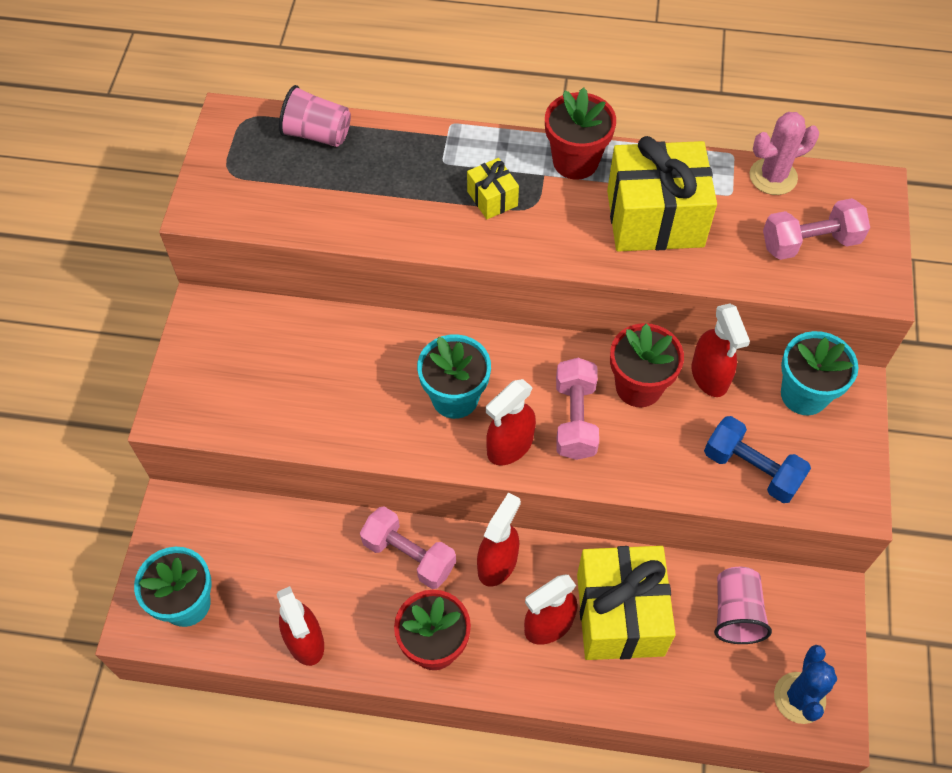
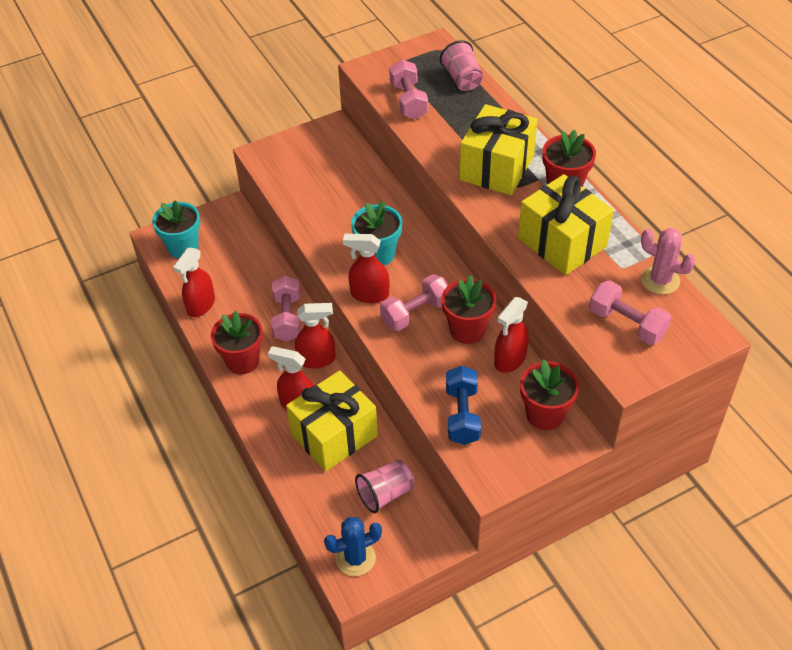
camera: 55 degrees right, 10 degrees down
(301, 206) = (408, 101): none -> pink dumbbell
(492, 198) = (497, 168): yellow gift -> yellow gift, size x2.13
(804, 394) = (545, 414): turquoise flower pot -> red flower pot

